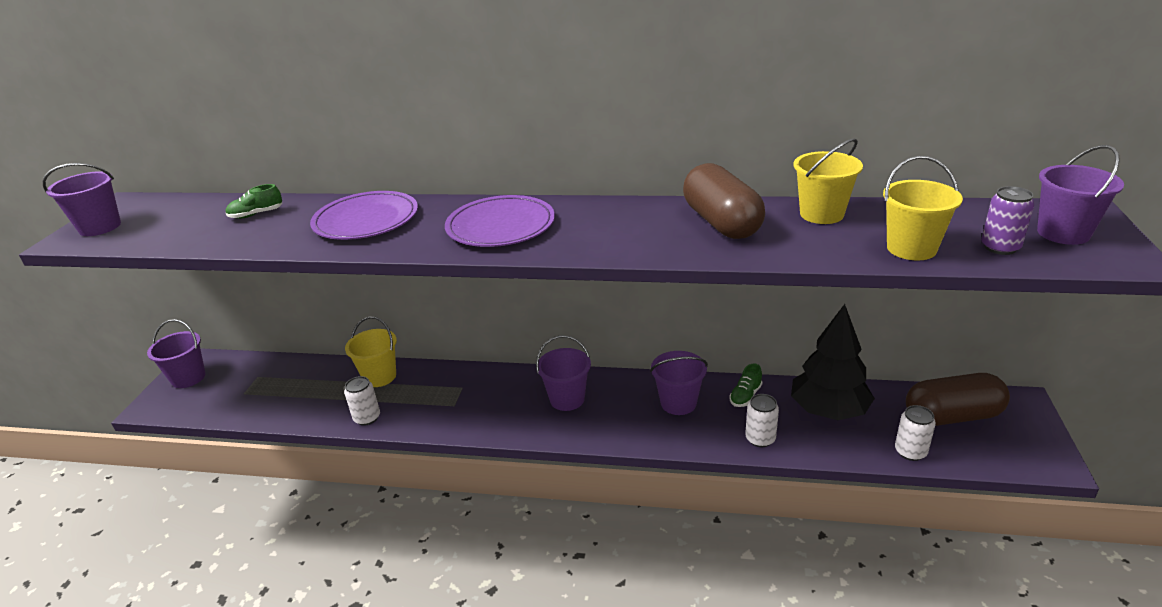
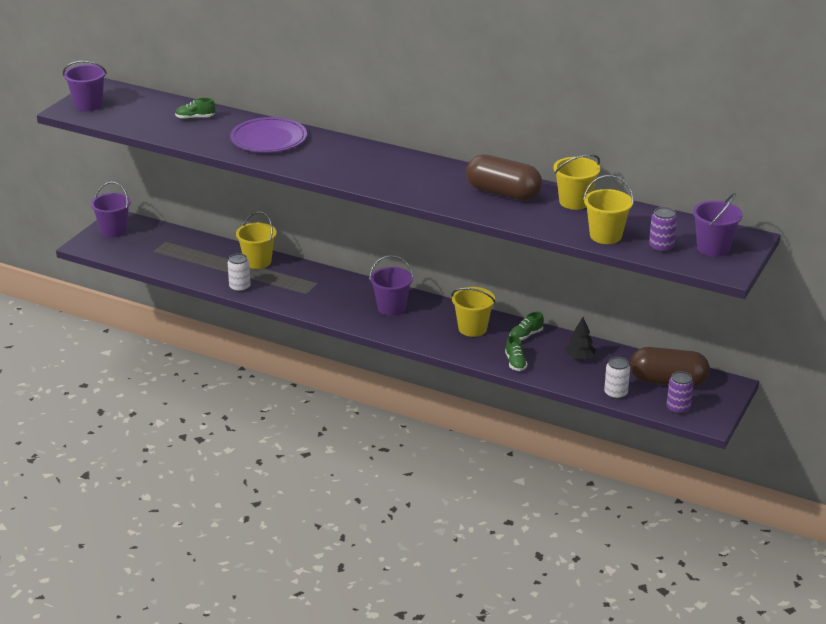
camera: 15 degrees right, 0 degrees up
(500, 226) = (356, 163): purple plate -> none
(678, 403) = (472, 328): purple bucket -> yellow bucket
(721, 223) = (503, 193): brown capsule -> brown capsule turned 60 degrees counterclockwise
(760, 439) = (515, 363): white can -> green shoe
(828, 410) = (580, 358): black tree -> black tree, size x0.49
(999, 453) = (678, 408): none -> purple can

